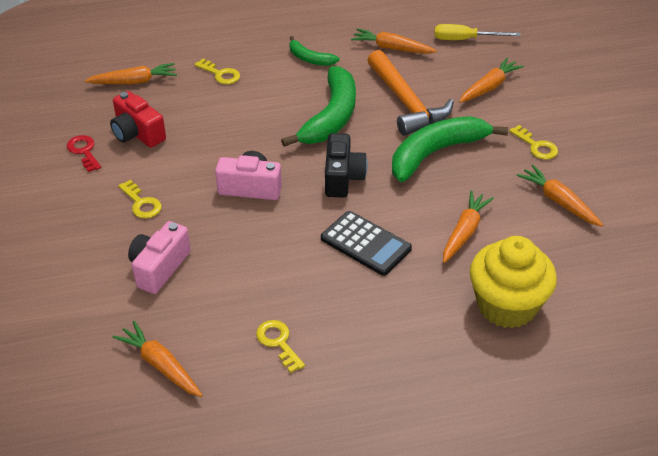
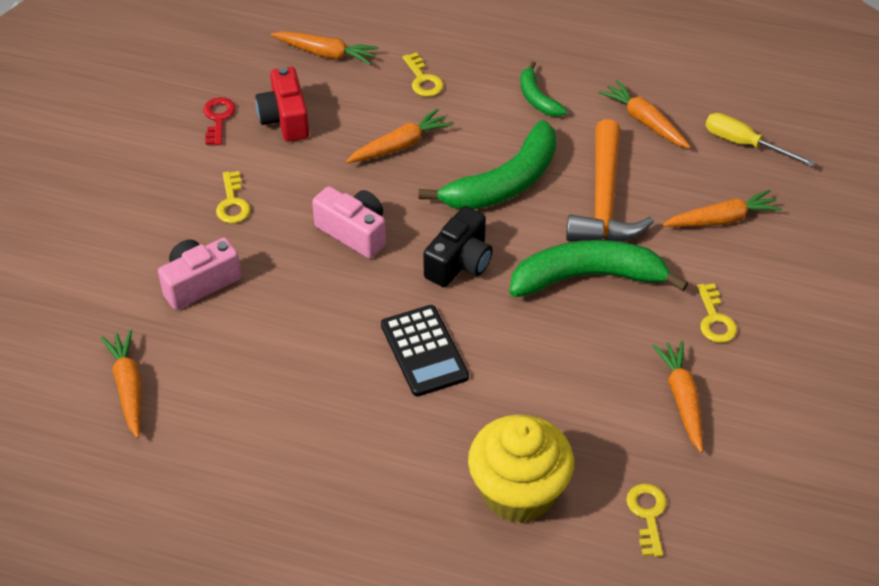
camera: 30 degrees right, 5 degrees up
(278, 342) = (254, 418): yellow key -> yellow key (648, 514)
(464, 232) = (542, 386): orange carrot -> orange carrot (400, 145)

